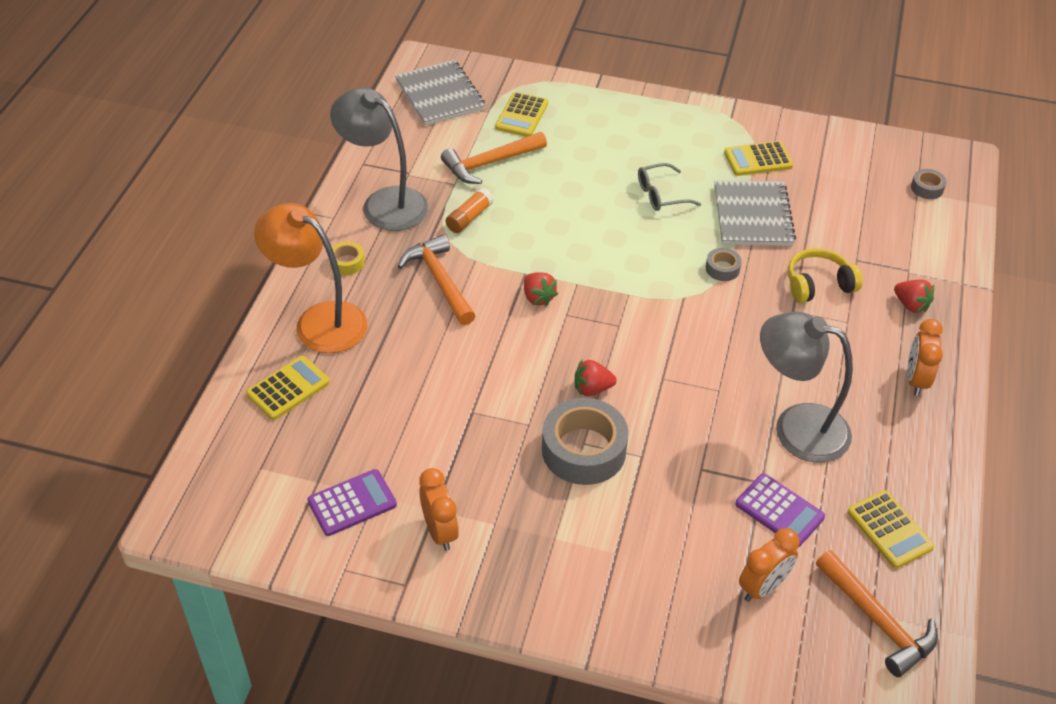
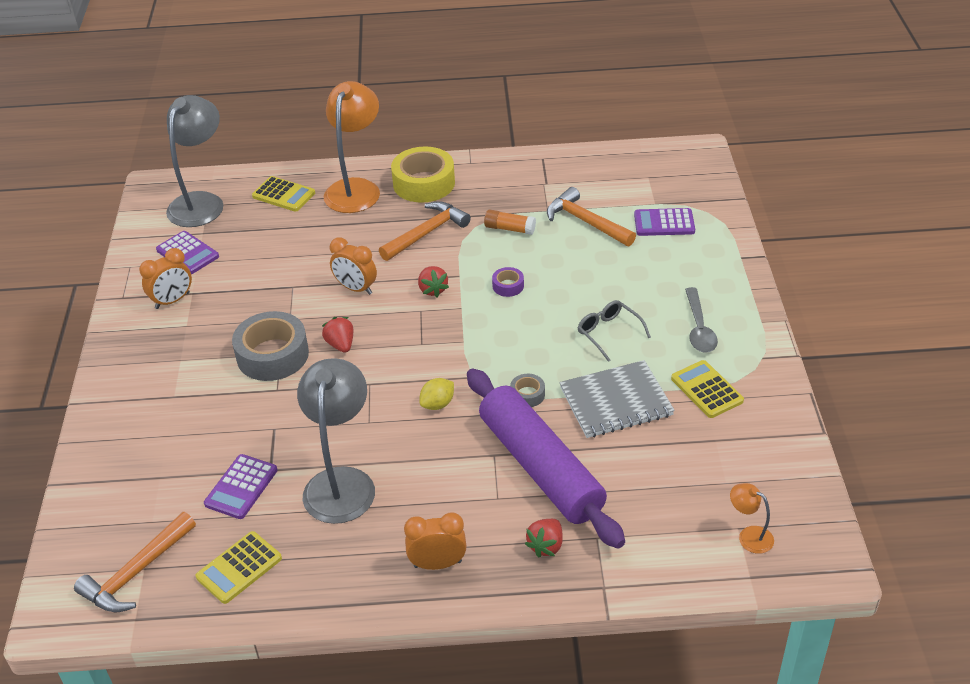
camera: 75 degrees right, 5 degrees down
(347, 262) = (424, 183): yellow tape -> yellow tape, size x2.17
(384, 203) = (502, 181): grey lamp -> grey lamp (201, 202)
(440, 95) = (658, 172): grey notebook -> none
(521, 115) = (664, 223): yellow calculator -> purple calculator
(538, 298) = (432, 290): red strawberry -> red strawberry turned 60 degrees counterclockwise
(560, 242) = (508, 286): none -> purple tape
(679, 140) = (699, 328): none -> grey spoon
(712, 333) = (437, 404): none -> yellow lemon
(763, 587) = (157, 490): orange clock -> orange clock (356, 288)
(818, 285) = (540, 467): yellow headphones -> purple rolling pin
(927, 188) = (749, 536): grey tape -> orange lamp

